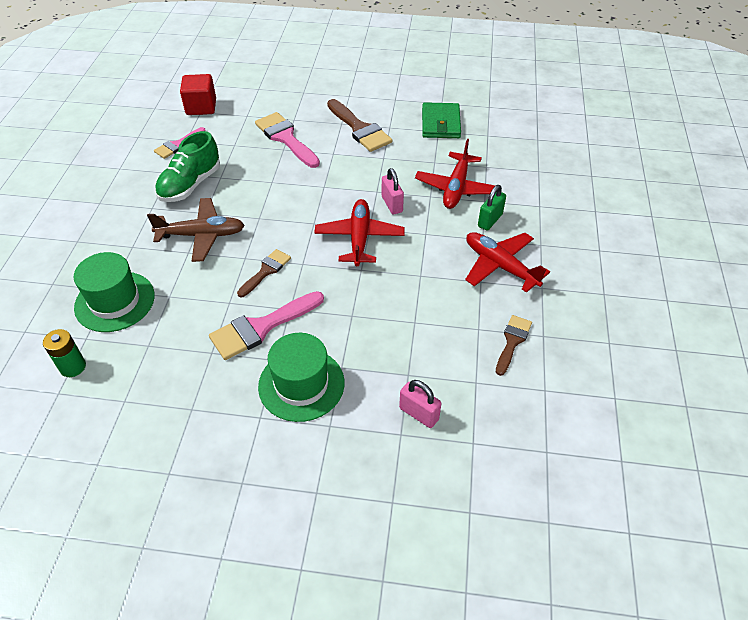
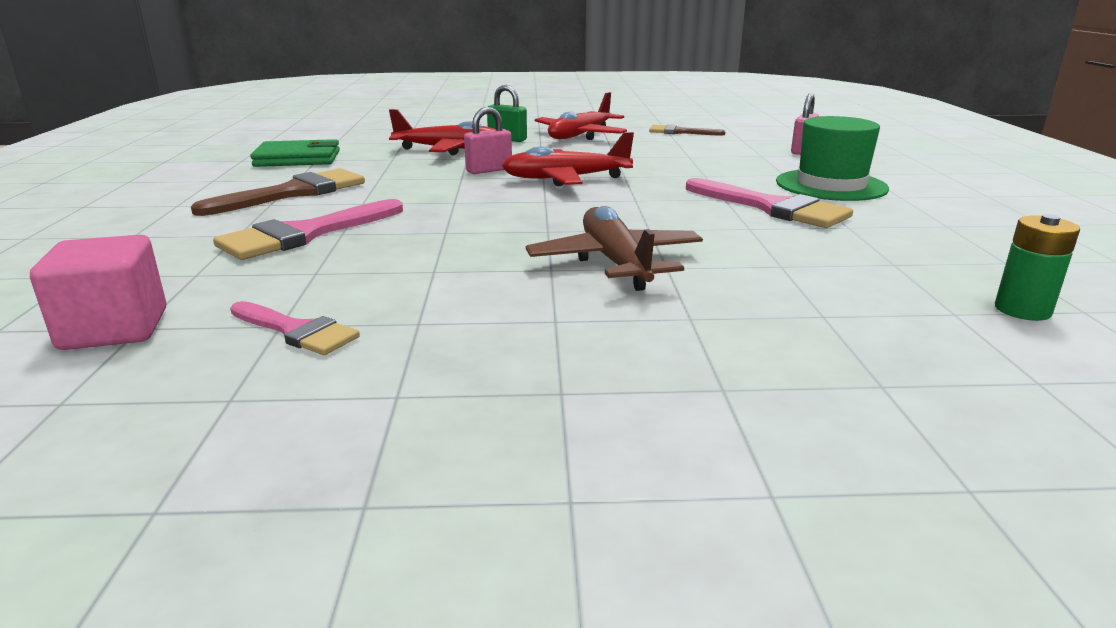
camera: 100 degrees left, 25 degrees down
(115, 301) = (844, 305): green hat -> none
(190, 185) = (464, 293): green shoe -> none
(201, 107) = (114, 329): red cube -> pink cube
(266, 271) = (667, 215): brown brush -> none

